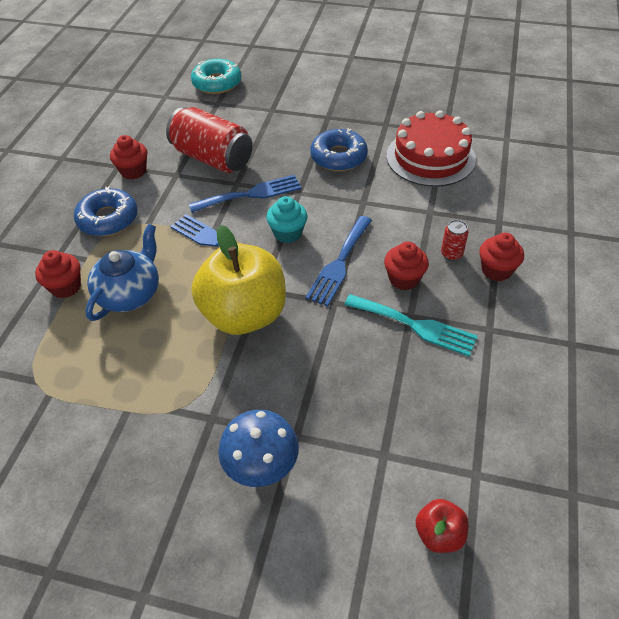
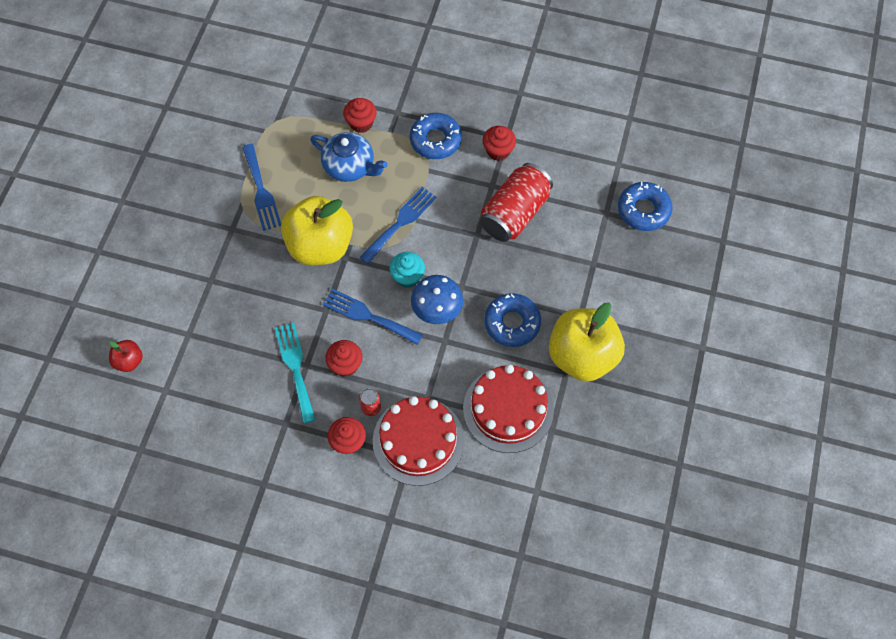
camera: 90 degrees right, 15 degrees up
(217, 83) = (643, 210): turquoise donut -> blue donut
(251, 194) = (461, 247): blue fork -> blue fork (261, 191)
(262, 467) = (191, 260): blue mushroom -> blue mushroom (437, 311)
(368, 115) = (582, 356): none -> yellow apple
(415, 325) = (295, 367): turquoise fork -> turquoise fork turned 135 degrees clockwise
(479, 216) = (418, 440): none -> red cake

